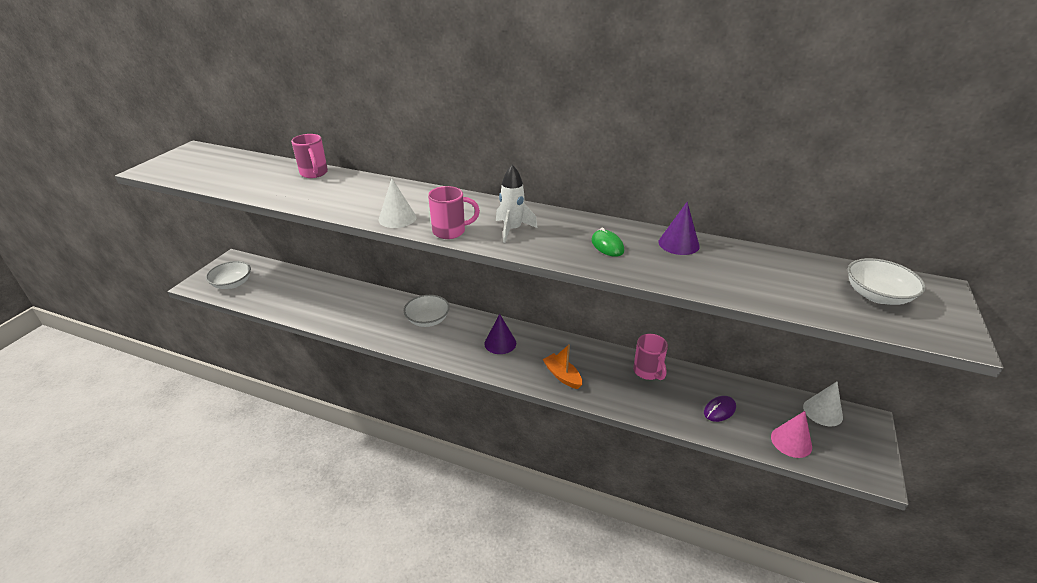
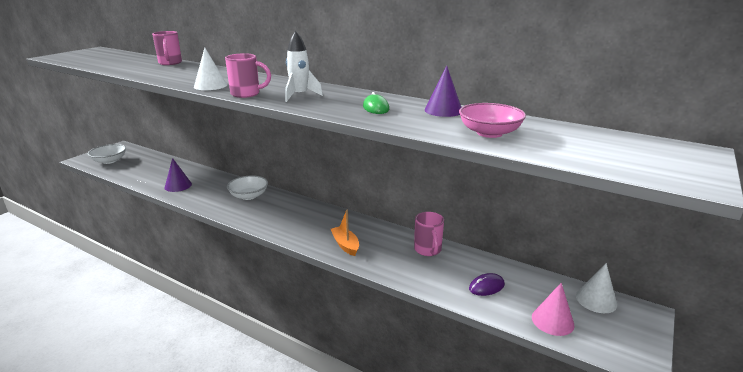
camera: 10 degrees right, 10 degrees down
(500, 343) = (302, 217): purple cone -> purple cone (178, 186)
(743, 279) = (489, 133): none -> pink bowl
(877, 295) = (624, 150): white bowl -> none

